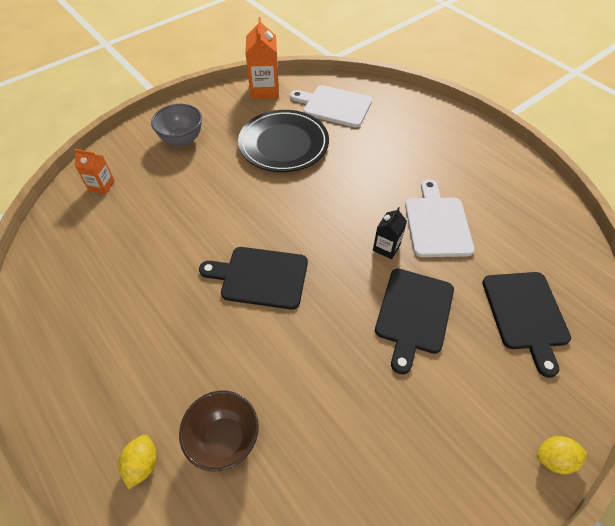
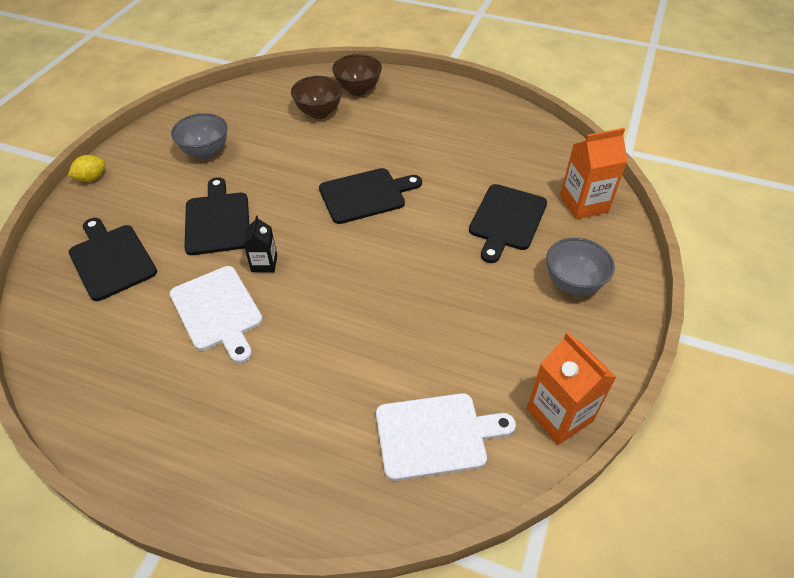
camera: 150 degrees right, 5 degrees down
(101, 186) = (584, 204): orange carton -> orange carton, size x1.71
(142, 464) = (358, 90): yellow lemon -> brown bowl
(171, 199) = (507, 220): none -> black cutting board
(283, 144) = (453, 333): black plate -> none
(399, 434) = (206, 152): none -> grey bowl

